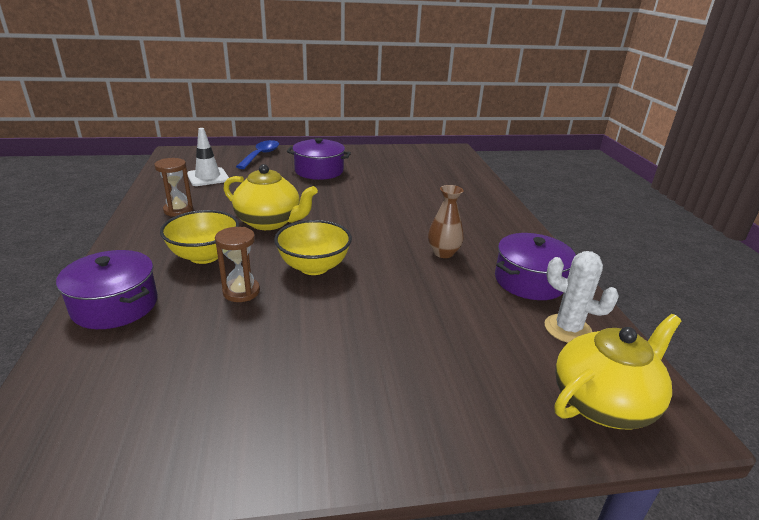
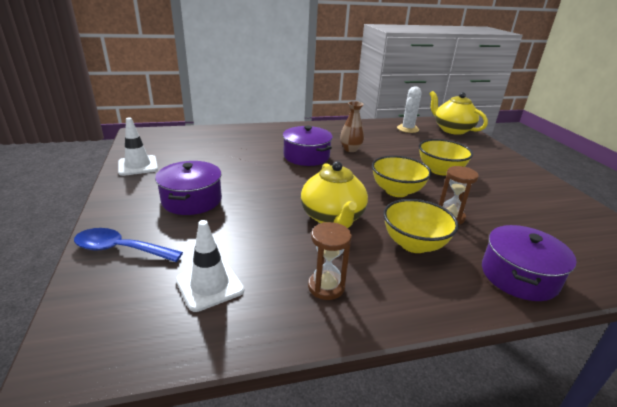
camera: 95 degrees left, 0 degrees up
(269, 222) = (332, 218): yellow teapot -> yellow teapot turned 150 degrees clockwise
(374, 320) = (440, 170): none -> yellow bowl
(382, 153) = (138, 166): none -> white traffic cone
(529, 281) = (369, 131): purple pot -> purple pot (306, 156)

